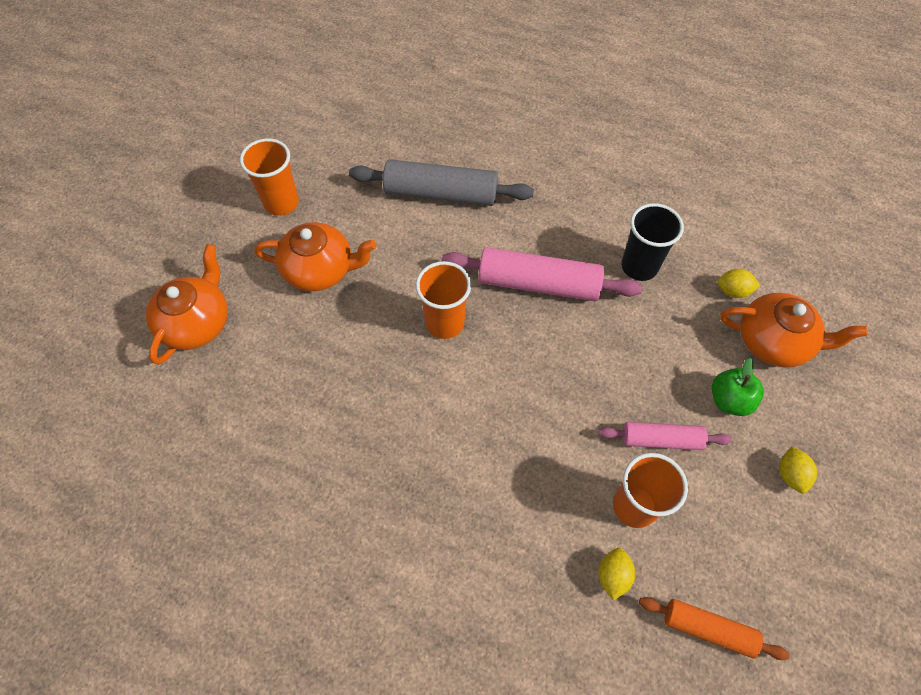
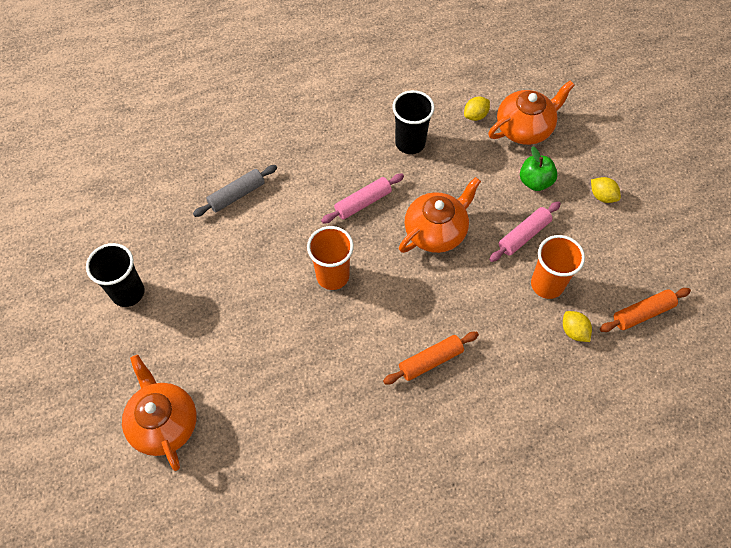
camera: 45 degrees left, 0 degrees up
(281, 203) = (128, 292): orange cup -> black cup
(320, 270) = (211, 313): orange teapot -> orange teapot (436, 231)
(441, 194) = (237, 195): grey rolling pin -> grey rolling pin, size x0.59
(447, 471) = (430, 361): none -> orange rolling pin
(538, 283) = (363, 202): pink rolling pin -> pink rolling pin, size x0.59

